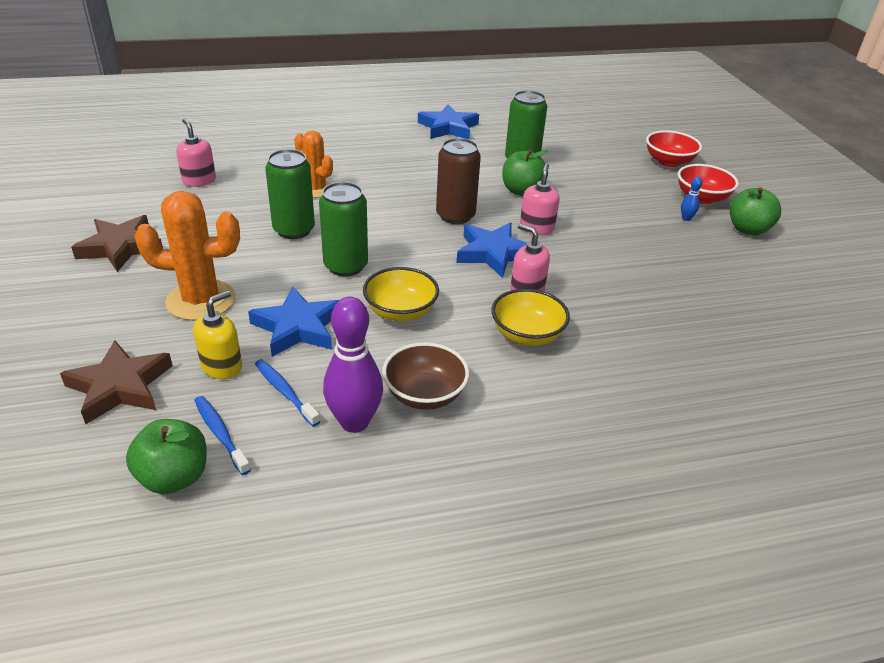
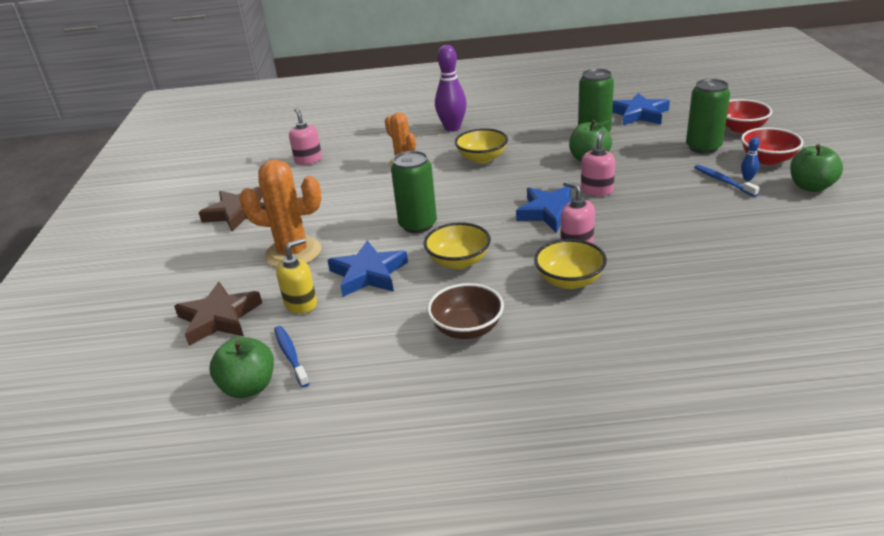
camera: 15 degrees right, 5 degrees down
(285, 392) = (348, 324): blue toothbrush -> blue toothbrush (723, 181)
(294, 230) = (379, 197): green can -> green can (703, 147)
(354, 422) = (402, 349): purple bowling pin -> purple bowling pin (452, 128)
(405, 186) = (482, 158): none -> yellow bowl
(448, 127) = (531, 108): blue star -> blue star (639, 114)
(455, 216) = (523, 181): brown can -> none

